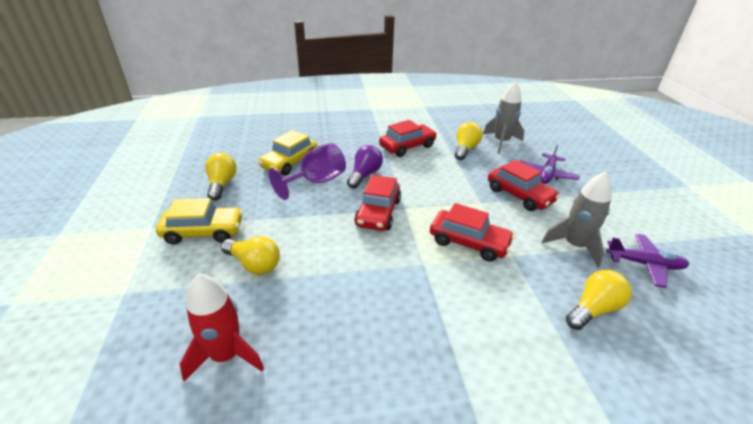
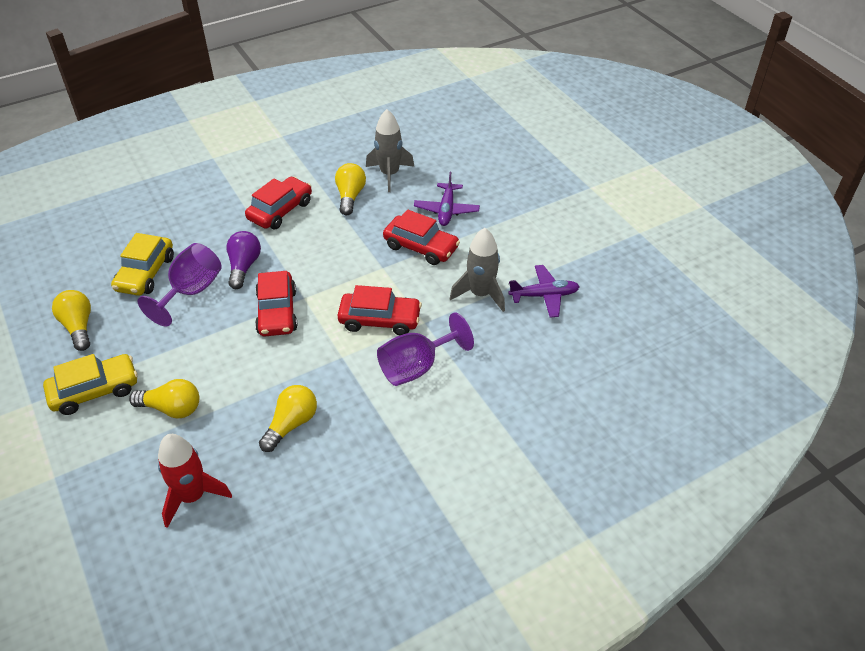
camera: 20 degrees left, 10 degrees up
(497, 295) = (416, 367): none -> purple goblet
(593, 309) = (500, 355): yellow light bulb -> yellow light bulb (291, 424)

